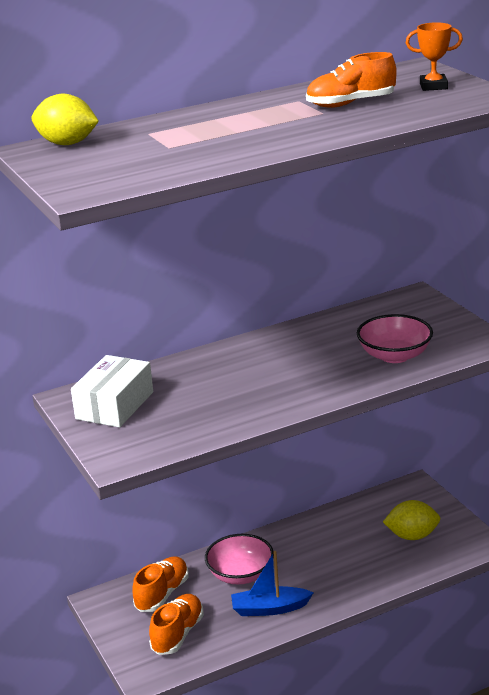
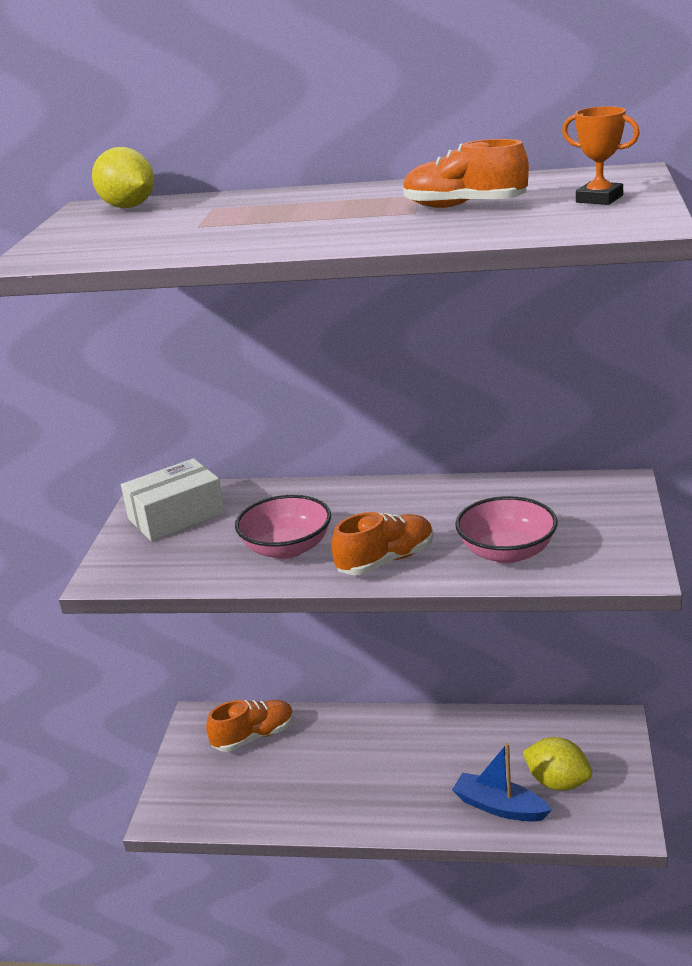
camera: 35 degrees right, 0 degrees up
(177, 634) = (227, 786): orange shoe -> orange shoe (386, 561)
(240, 574) = (342, 748): pink bowl -> pink bowl (287, 548)
(270, 608) = (334, 800): blue boat -> blue boat (499, 807)

